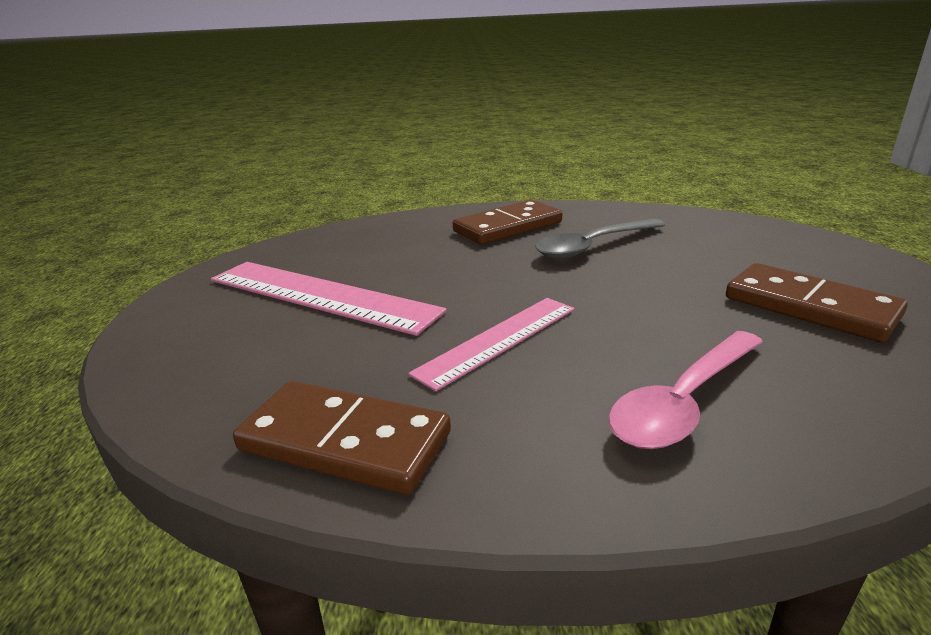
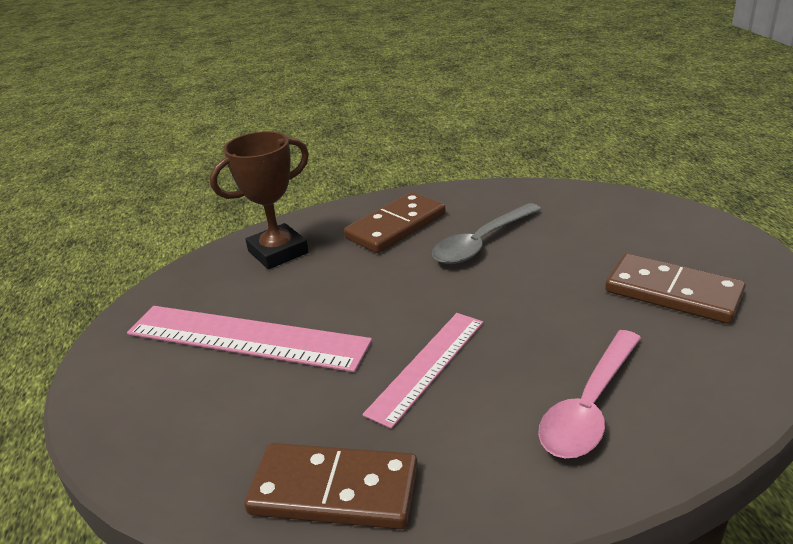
camera: 10 degrees left, 5 degrees up
(384, 235) = (278, 252): none -> brown trophy

